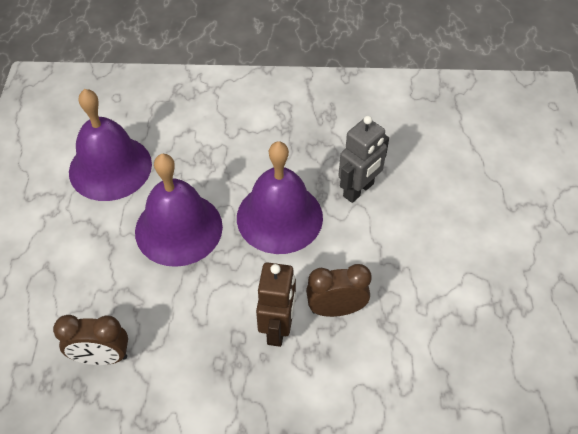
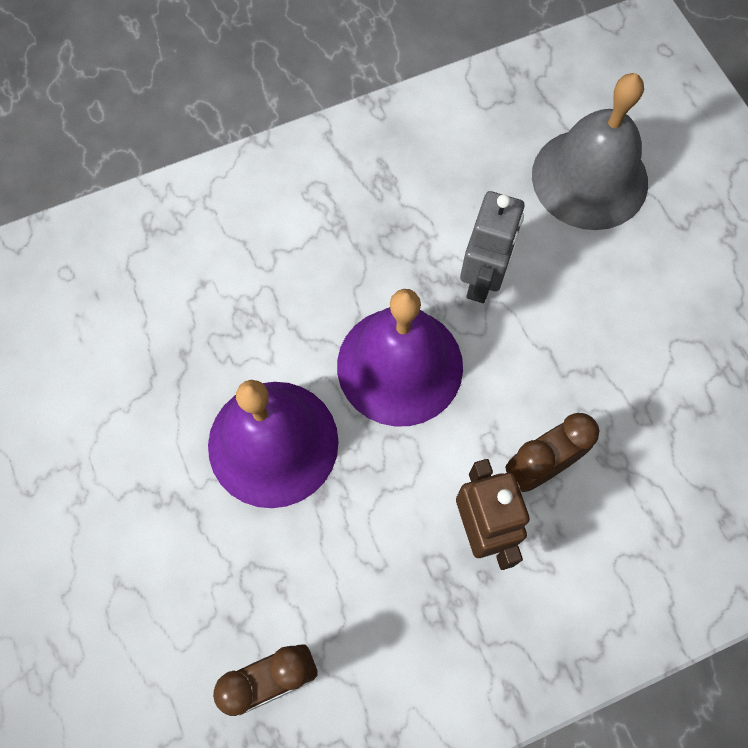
camera: 25 degrees left, 15 degrees up
(110, 167) = (122, 390): purple bell -> none
(461, 159) = (589, 178): none -> grey bell

